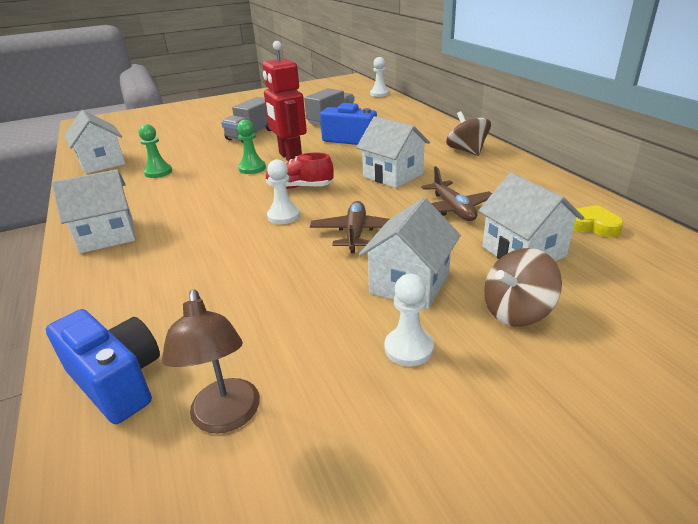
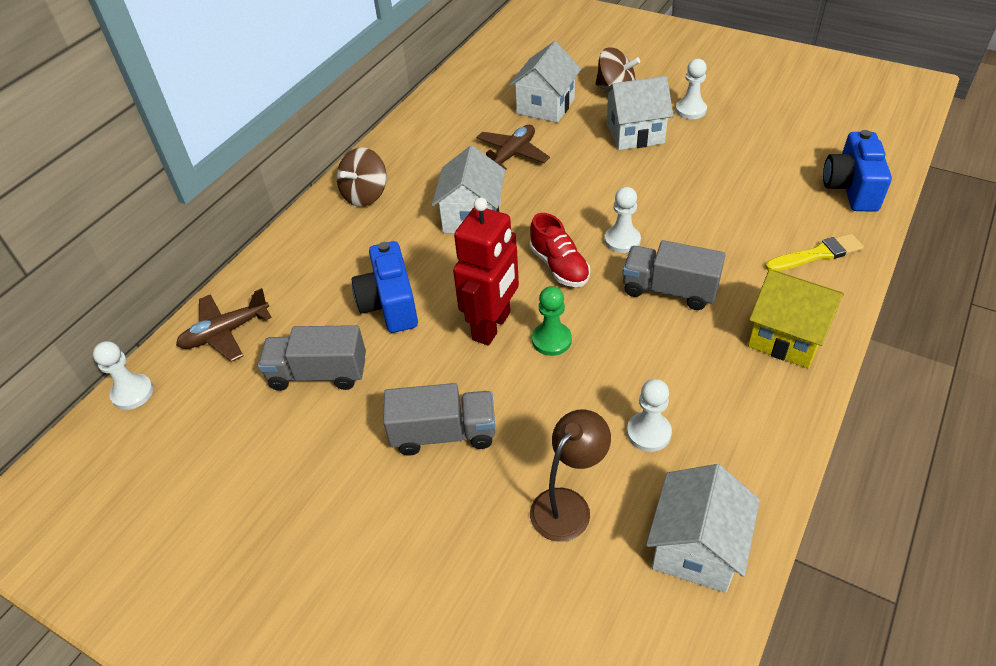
camera: 125 degrees left, 15 degrees up
(107, 235) = (786, 337): white house -> yellow house
(117, 292) = (817, 254): none -> yellow brush
(158, 172) = (648, 433): green pawn -> white pawn
(215, 213) = (669, 290): none -> grey truck
(226, 418) = (807, 138): brown lamp -> brown lamp (568, 504)
(355, 233) = (603, 185): brown plane -> brown plane (225, 332)
(592, 226) = (478, 91): yellow heart -> none

